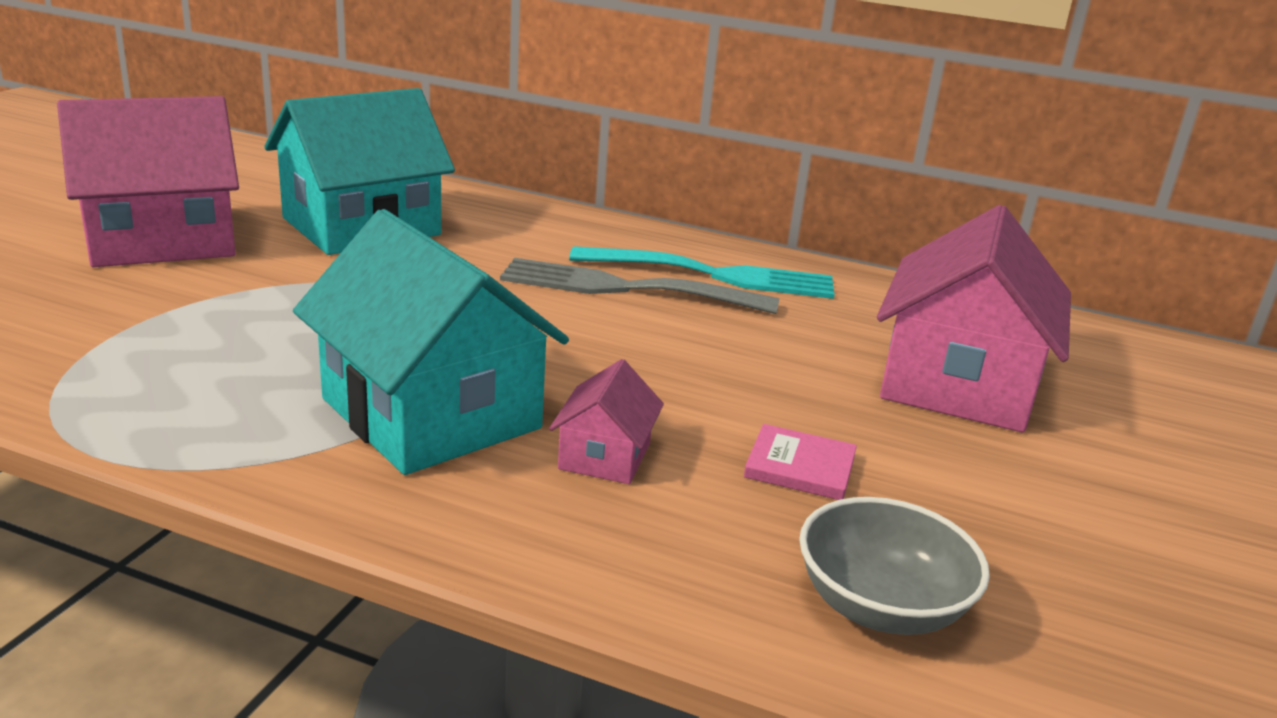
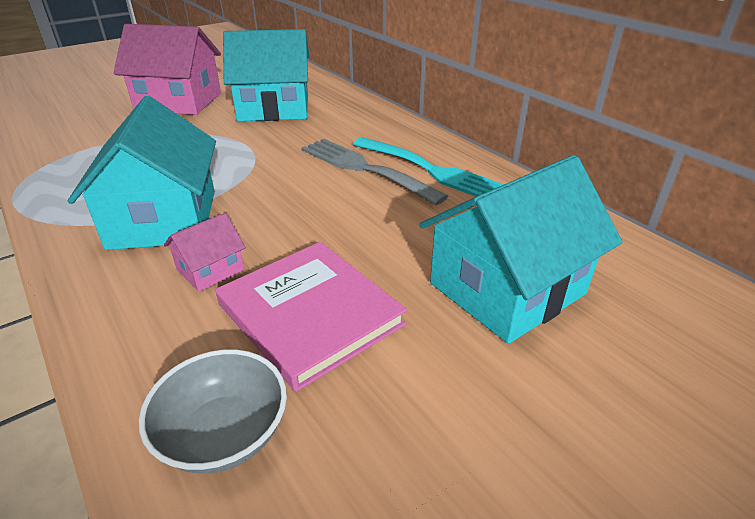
camera: 35 degrees right, 10 degrees up
(800, 467) = (310, 314): pink book -> pink book, size x2.11
(958, 383) = (507, 288): pink house -> turquoise house

